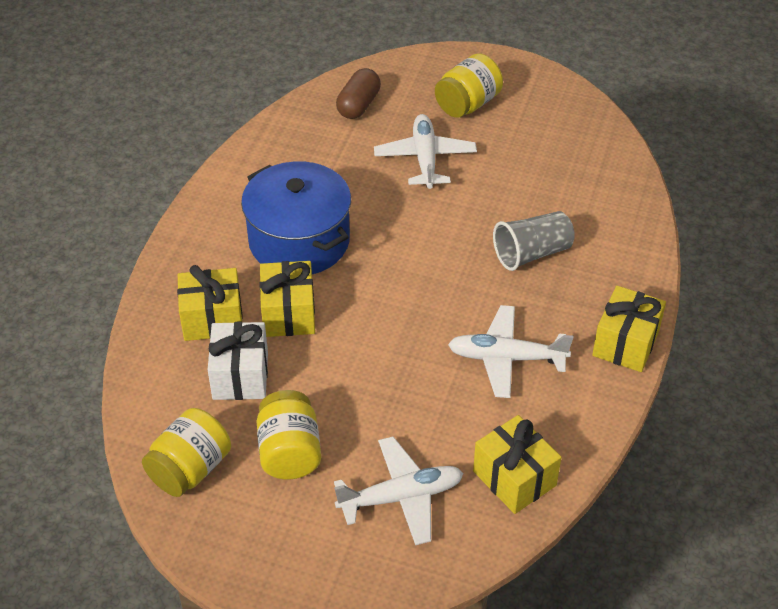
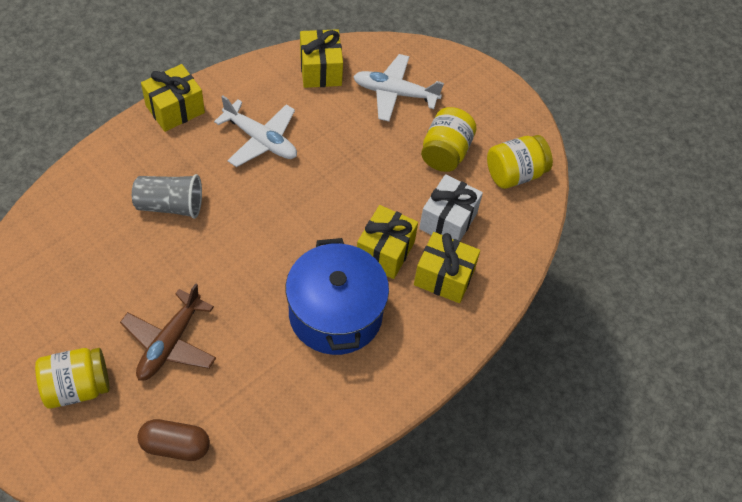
camera: 155 degrees left, 10 degrees up
(358, 105) = (175, 446): brown capsule -> brown capsule turned 45 degrees clockwise
(425, 158) = (170, 343): white plane -> brown plane

